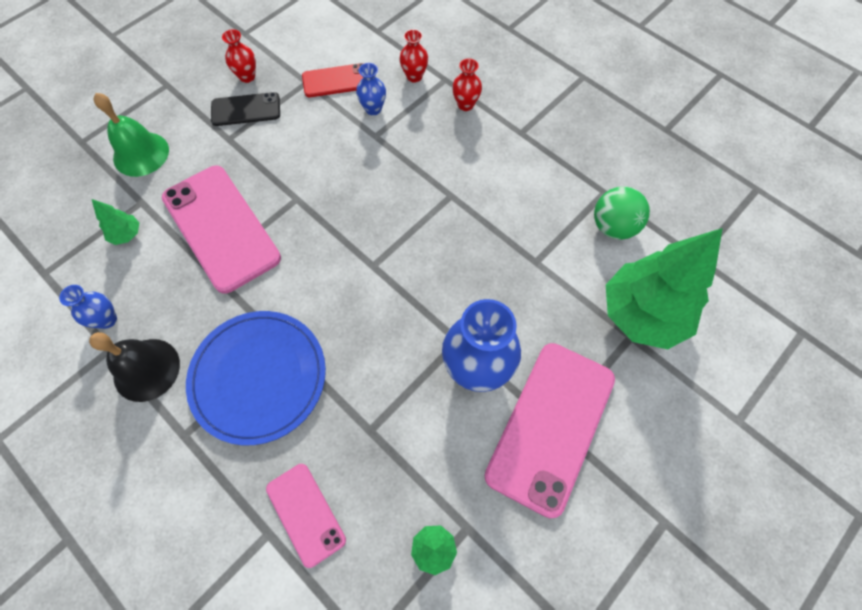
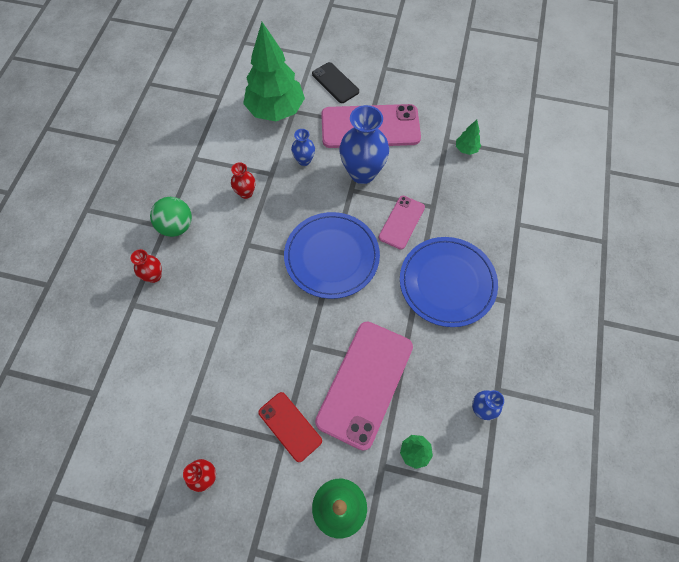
camera: 120 degrees left, 0 degrees up
(146, 369) = (491, 354): black bell -> none
(246, 109) = (244, 449): black phone -> black phone (335, 83)
(305, 514) = (495, 212): pink phone -> pink phone (401, 222)
(336, 81) = (174, 391): red phone -> red phone (290, 426)
(373, 109) = (191, 342): blue vase -> blue vase (304, 160)
(380, 270) = (332, 256): none -> blue plate
(414, 76) = (139, 330): red vase -> red vase (246, 193)
(613, 227) = (220, 144): green ball -> green ball (176, 226)

